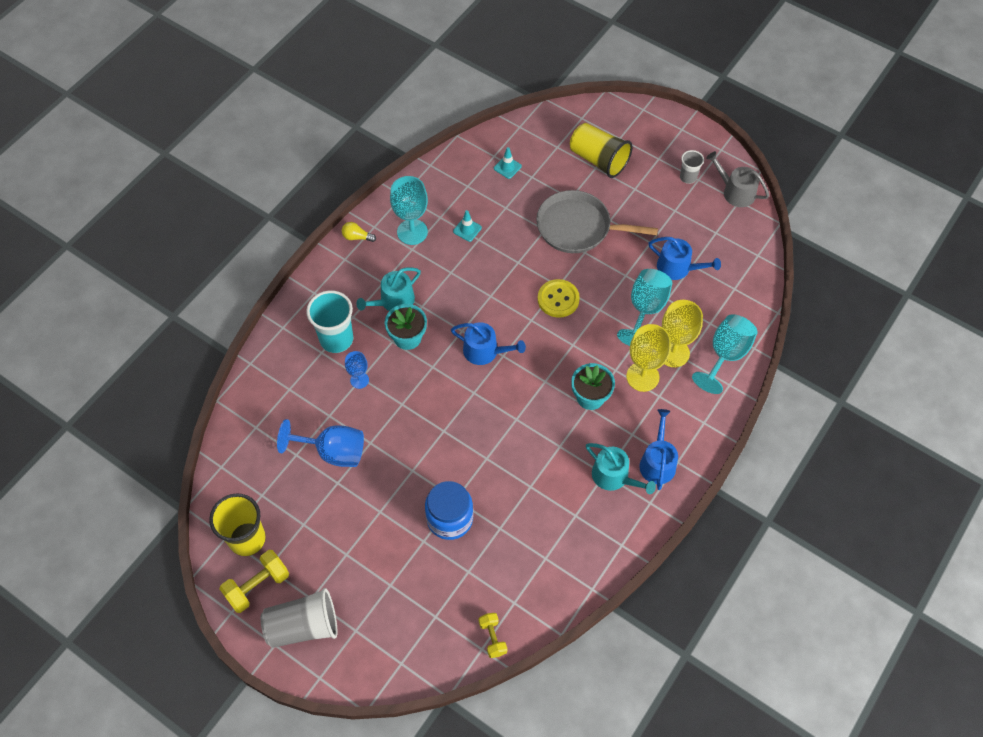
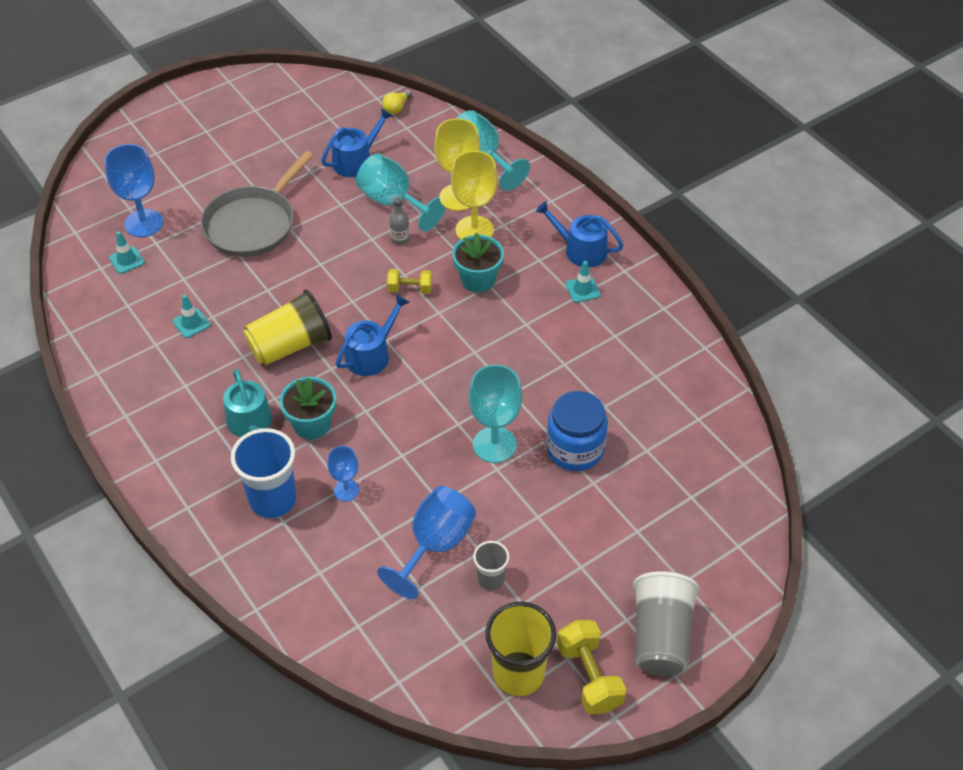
camera: 70 degrees left, 10 degrees down
(336, 339) = (273, 500): turquoise cup -> blue cup
(357, 237) = (130, 438): yellow light bulb -> yellow light bulb (397, 108)
(412, 232) = (159, 378): turquoise goblet -> turquoise goblet (494, 445)
(492, 638) = (733, 450): yellow dumbbell -> yellow dumbbell (410, 289)
(546, 162) = (144, 223): none -> blue goblet
(558, 299) = (339, 269): yellow button -> none
(598, 160) = (173, 179): yellow cup -> yellow cup (290, 346)
(608, 328) = (400, 239): none -> grey bottle
(614, 476) = (582, 289): turquoise watering can -> turquoise traffic cone
(688, 177) = (246, 116): grey cup -> grey cup (491, 579)
(735, 192) = (289, 88): grey watering can -> none

